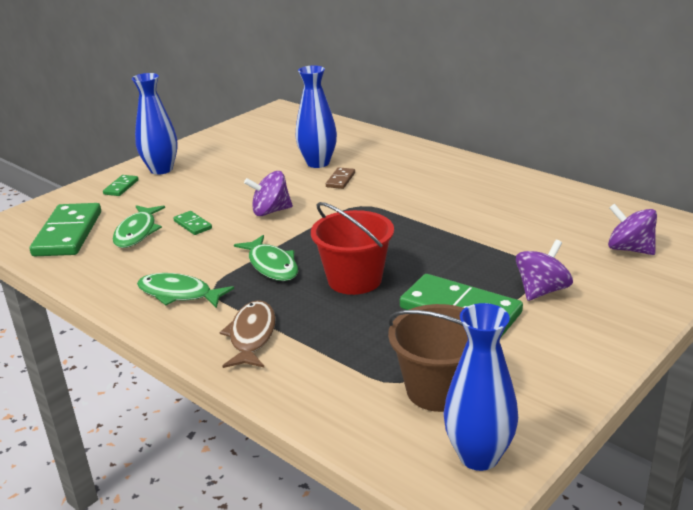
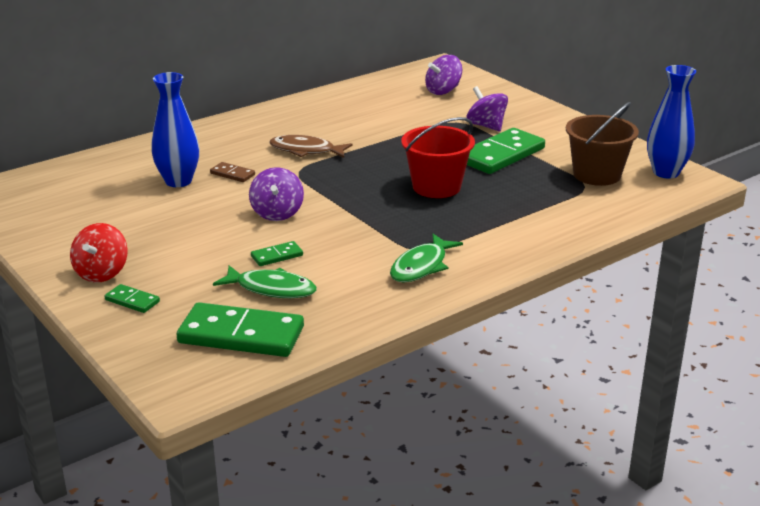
camera: 80 degrees left, 0 degrees up
(161, 169) = (102, 273): blue vase -> red spinning top
(251, 336) = (507, 235): brown fish -> brown fish (306, 151)
(271, 265) = (391, 220): green fish -> none

